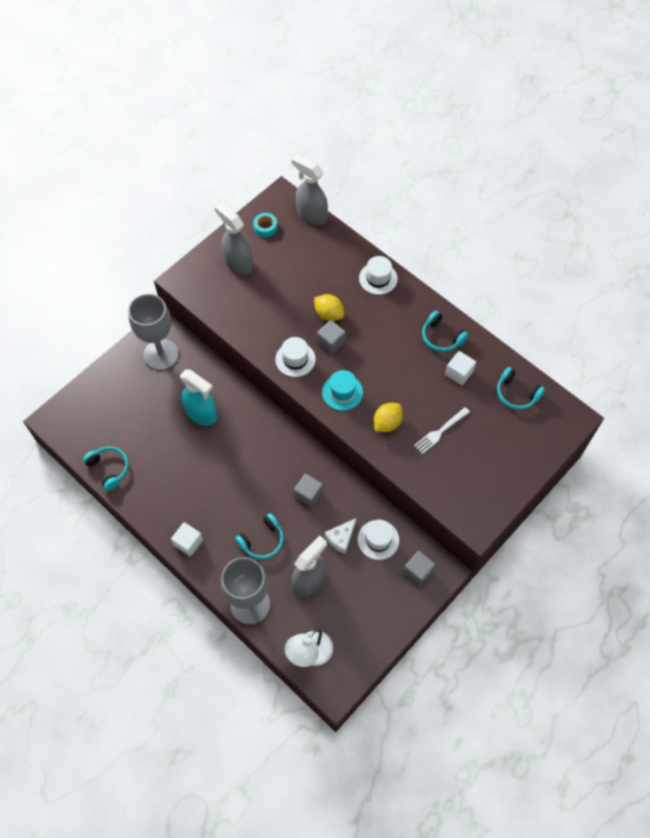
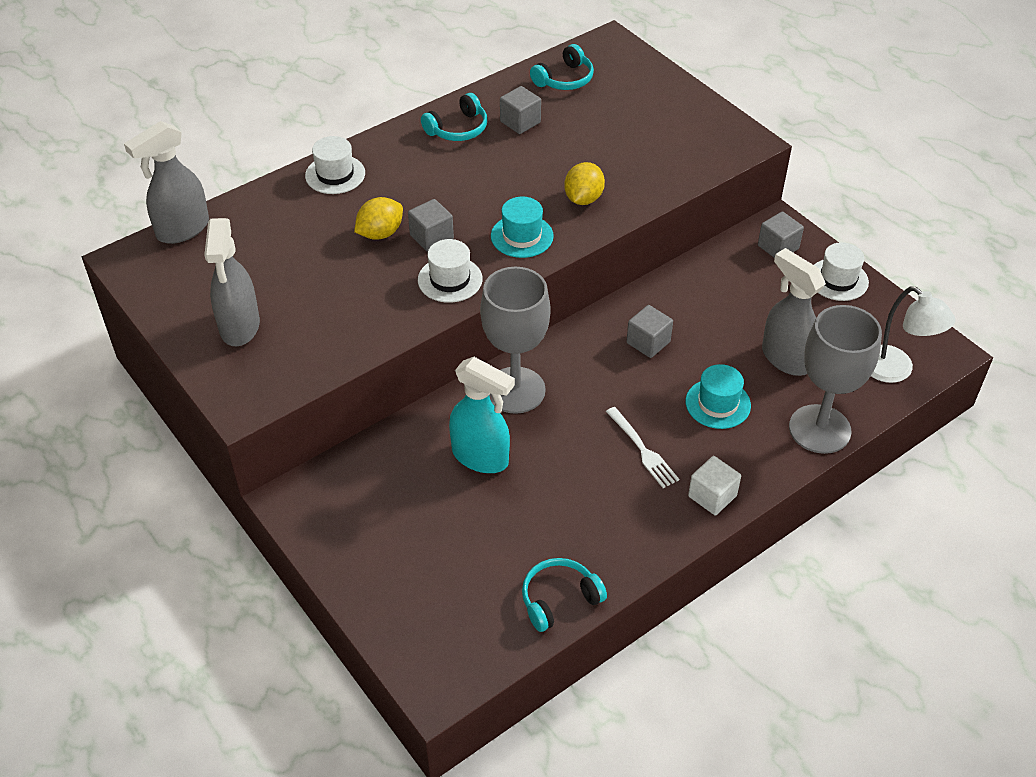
camera: 80 degrees left, 15 degrees down
(161, 354) = (346, 503): grey goblet -> grey goblet (515, 390)
(201, 414) = (481, 457): turquoise spray bottle -> turquoise spray bottle turned 75 degrees clockwise
(238, 263) = (239, 327): grey spray bottle -> grey spray bottle turned 60 degrees counterclockwise
(262, 540) = (718, 403): turquoise headphones -> turquoise hat
(265, 227) = (181, 286): turquoise tape -> none
(341, 538) = (723, 316): white cheese -> none
(378, 539) = (728, 279): white hat -> white hat (838, 279)
(387, 423) = (583, 199): yellow lemon -> yellow lemon turned 60 degrees clockwise
(440, 431) = (607, 152): white fork -> white fork (642, 450)
(459, 373) = (520, 122): white cube -> grey cube

